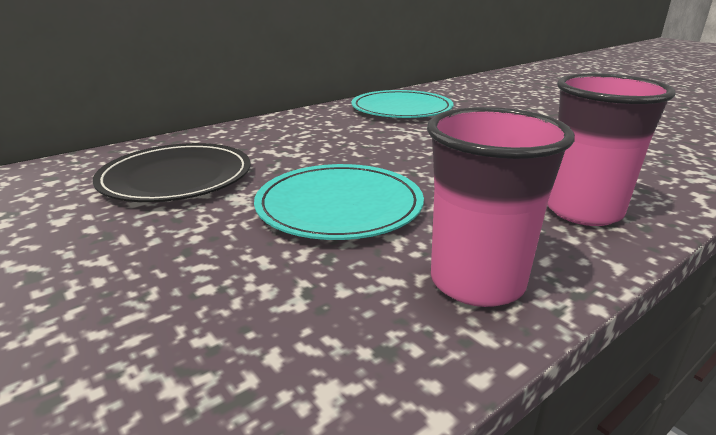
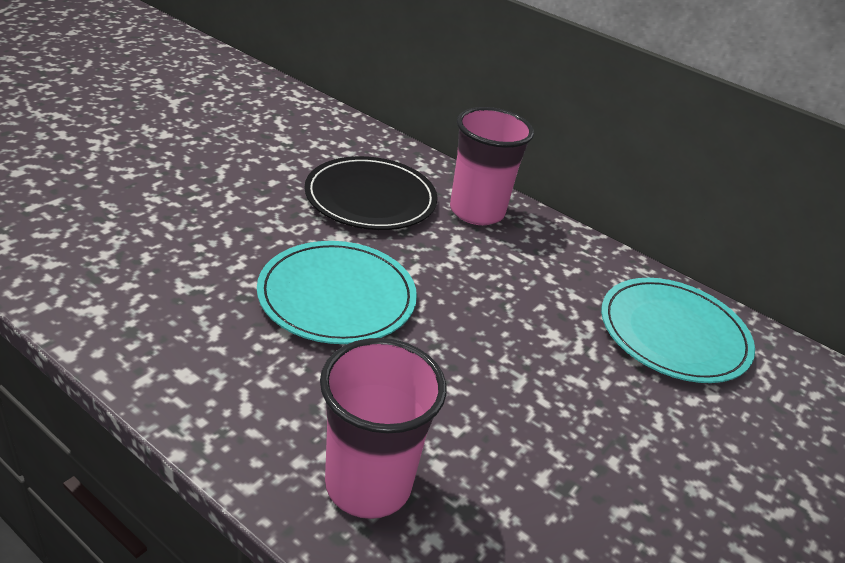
camera: 70 degrees right, 10 degrees up
(477, 282) = (213, 381): pink cup -> pink cup (476, 212)

